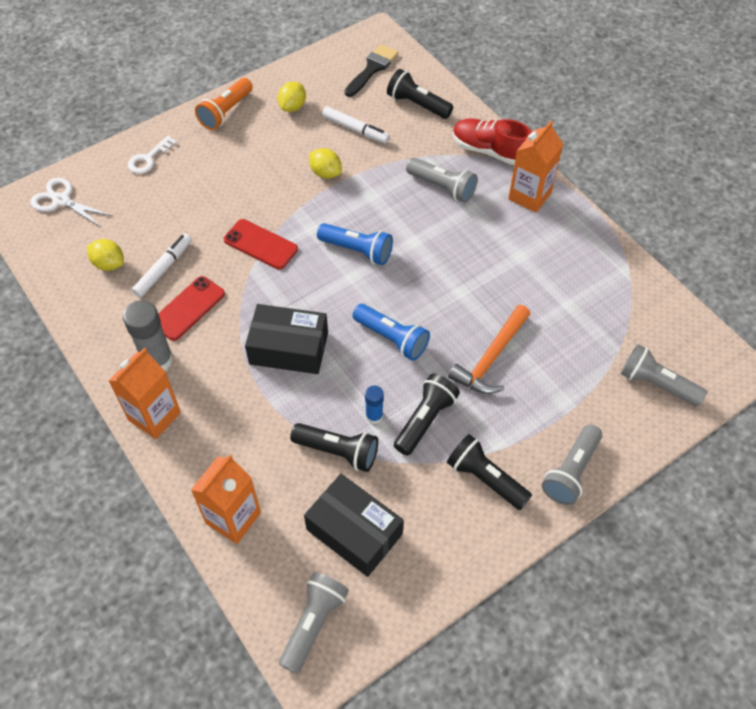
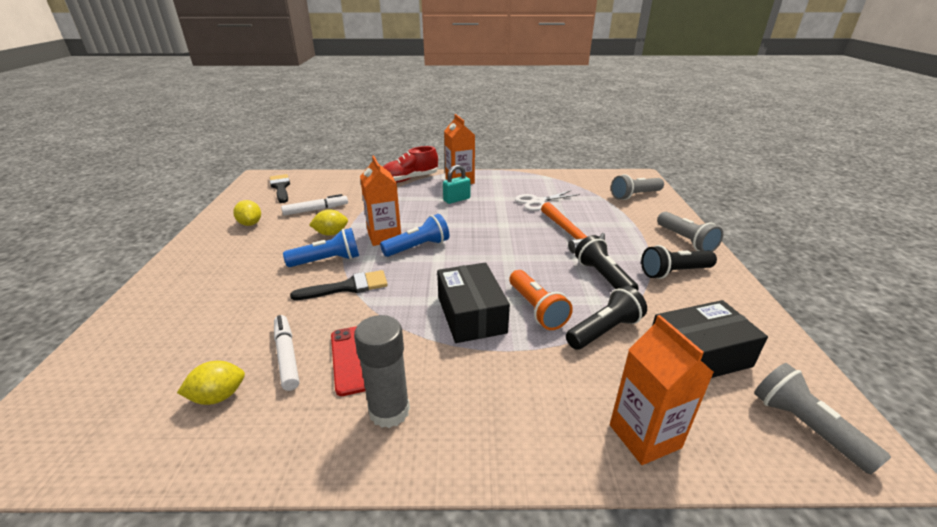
camera: 55 degrees left, 25 degrees down
(61, 200) = (74, 400): white scissors -> white scissors (538, 202)
(149, 158) = (153, 311): white key -> none
(154, 416) = (460, 448): orange carton -> orange carton (384, 236)
(226, 112) = (194, 252): orange flashlight -> orange flashlight (536, 309)
(261, 244) = (348, 287): red phone -> black brush
(289, 348) = (471, 314): black box -> black box turned 60 degrees counterclockwise
(374, 416) = (581, 298): blue glue stick -> none
(392, 338) = (514, 263): blue flashlight -> blue flashlight (327, 261)
(417, 104) = (336, 185): black flashlight -> none
(442, 187) = (412, 201): grey flashlight -> none
(480, 221) = (456, 199): none -> turquoise padlock

